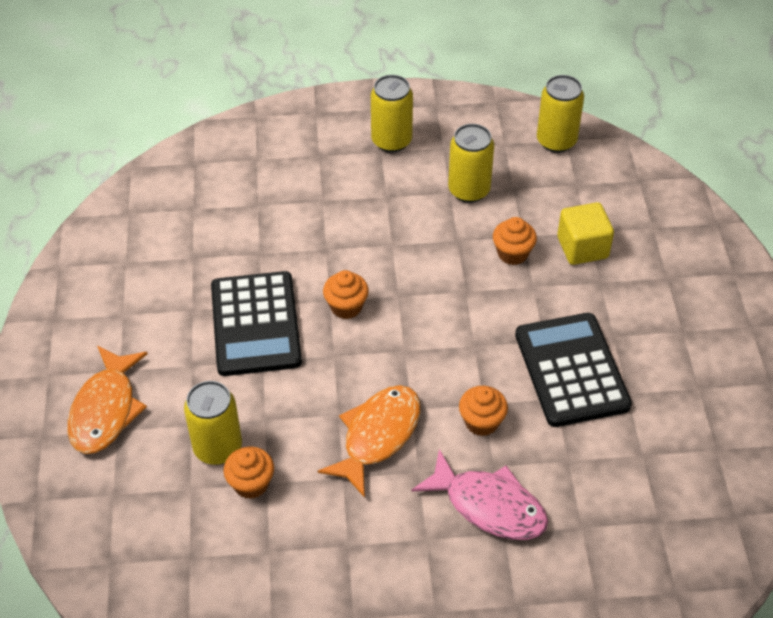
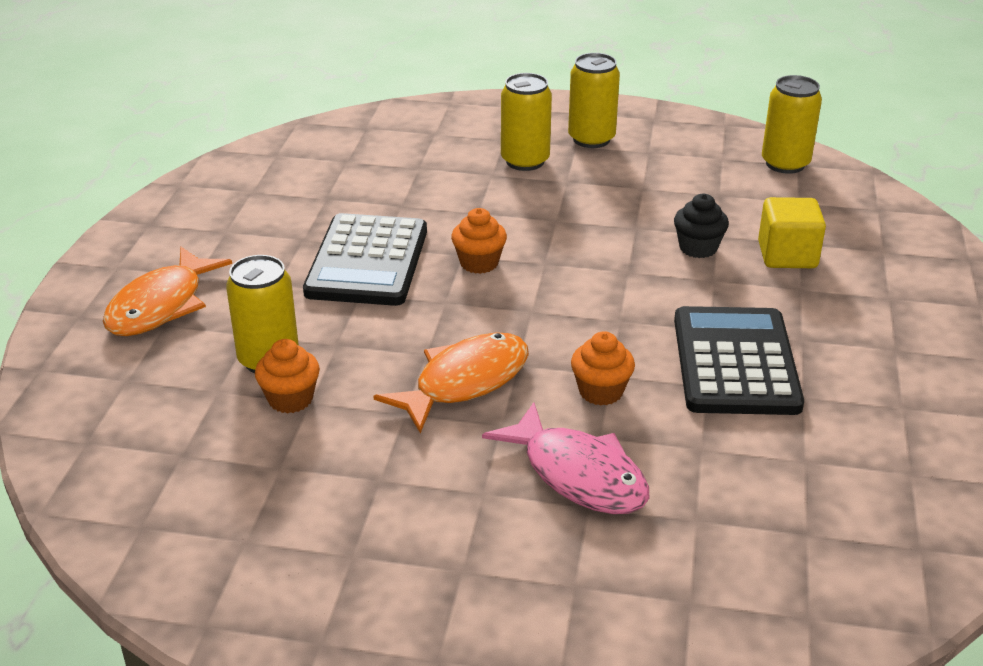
camera: 15 degrees right, 15 degrees down
(469, 190) = (665, 189): yellow can -> yellow can (525, 161)
(512, 253) = (698, 248): orange cupcake -> black cupcake

